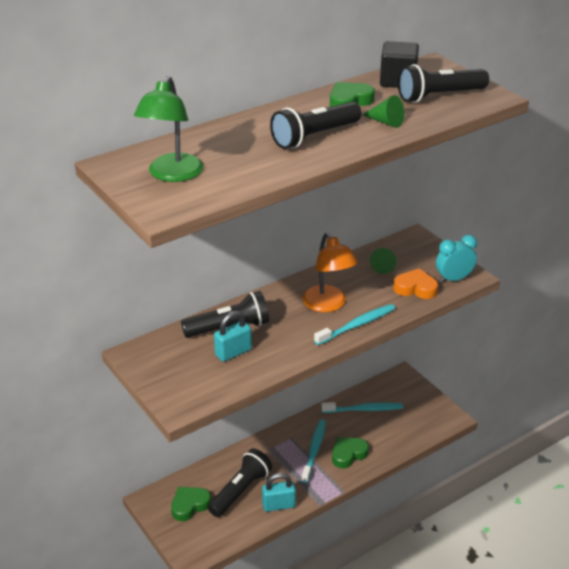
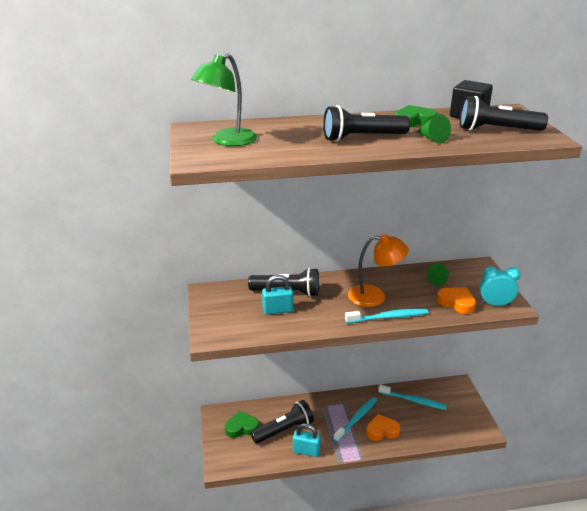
camera: 25 degrees right, 5 degrees down
(328, 305) = (375, 296): orange lamp -> orange lamp turned 90 degrees counterclockwise
(348, 454) = (382, 431): green heart -> orange heart

